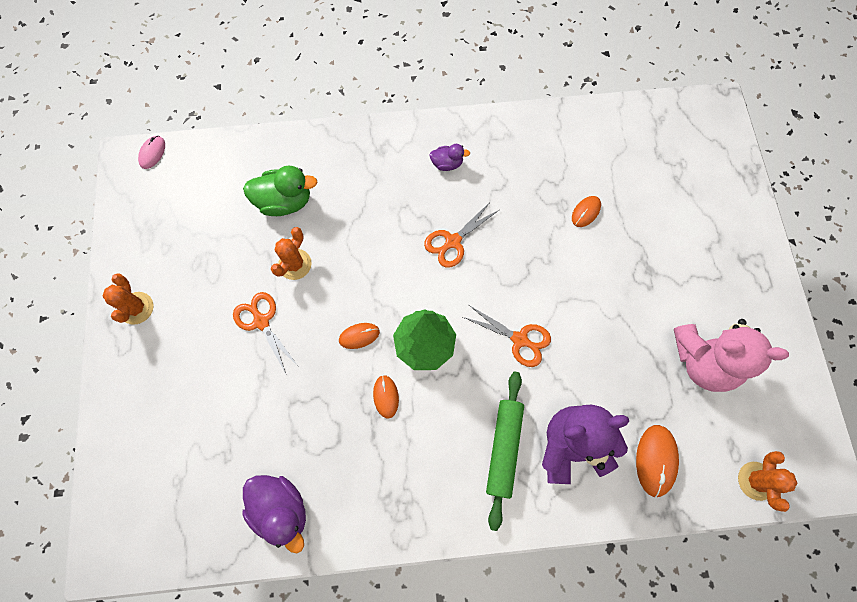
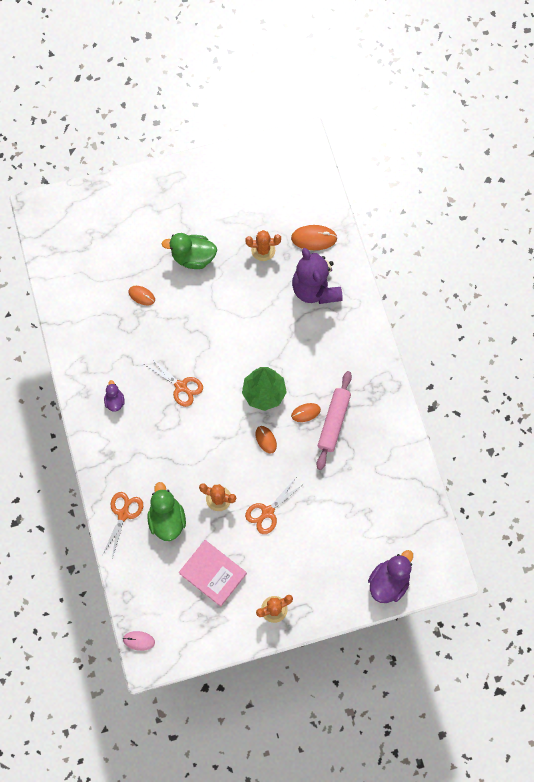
camera: 100 degrees left, 0 degrees up
(203, 243) = (213, 573): none -> pink book
(281, 509) = (393, 465): purple duck -> purple duck (389, 581)
(364, 433) = (333, 422): none -> pink rolling pin
(504, 449) = (325, 331): green rolling pin -> none
(519, 339) = (248, 330): orange scissors -> orange scissors (123, 514)
(636, 283) = (193, 257): none -> green duck
(702, 361) = (242, 213): pink teddy bear -> none
(756, 480) = (314, 180): orange cactus -> orange cactus (263, 250)

